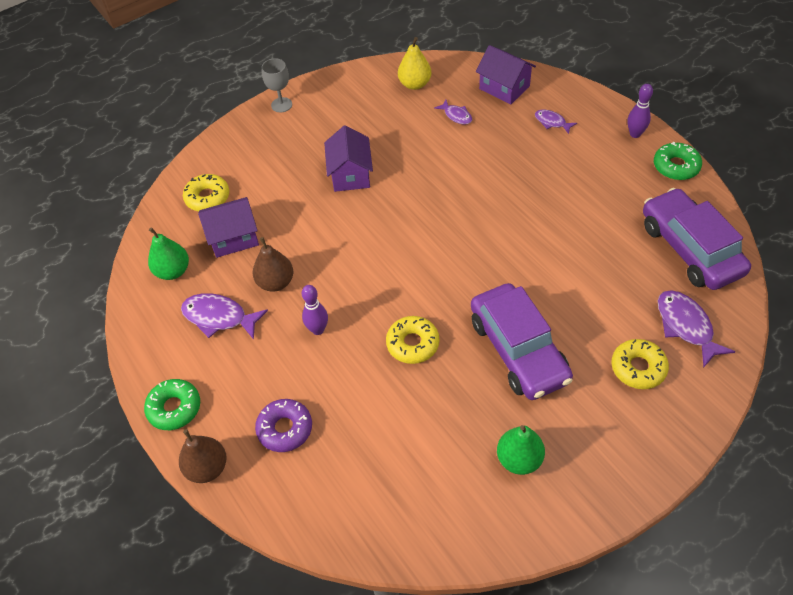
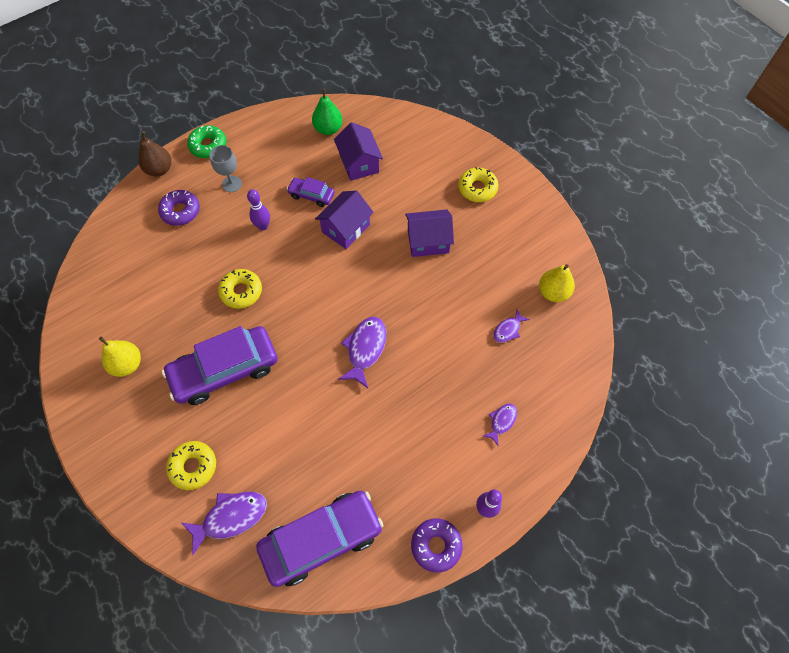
camera: 85 degrees right, 10 degrees up
(207, 197) = (403, 141): yellow donut -> yellow donut (477, 188)
(219, 317) = (282, 162): purple fish -> purple fish (365, 349)
(276, 282) = (311, 195): brown pear -> purple car
(281, 105) = (517, 183): grey goblet -> grey goblet (232, 184)
(504, 87) = (553, 377): purple house -> purple house (346, 228)
(519, 459) = (127, 364): green pear -> yellow pear
(676, 166) = (436, 546): green donut -> purple donut

